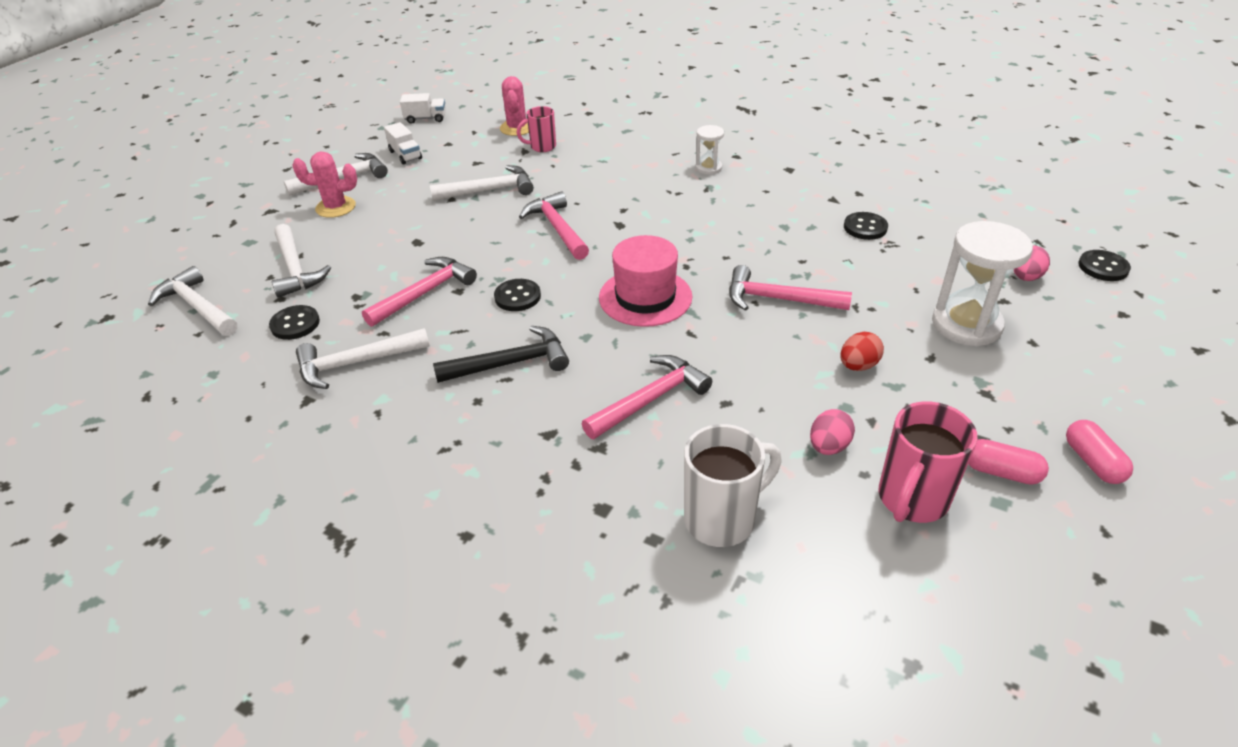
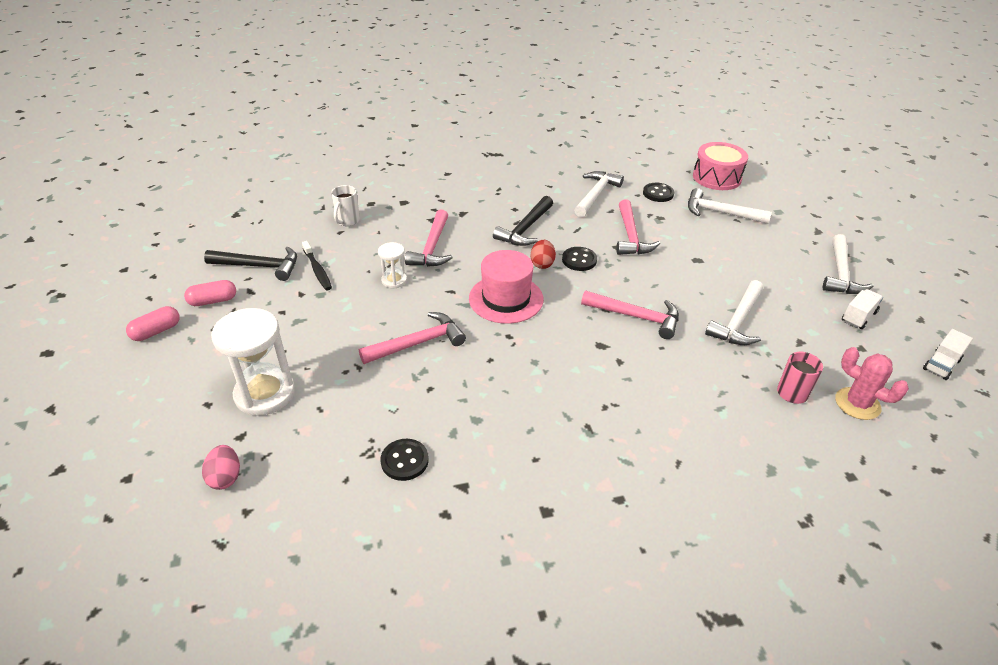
camera: 135 degrees right, 0 degrees up
(197, 307) = (716, 177): white hammer -> pink drum
(335, 207) = (792, 253): pink cactus -> none
(405, 155) = (858, 317): white truck -> white truck turned 120 degrees clockwise
(708, 168) = (621, 459): white hourglass -> white hourglass (394, 280)
(722, 519) = (347, 221): white mug -> white mug, size x0.62
(828, 446) = (317, 270): pink egg -> black toothbrush
(858, 366) = (328, 322): red egg -> red egg (542, 264)
(911, 500) = (259, 266): pink mug -> black hammer
(1092, 462) = (156, 331): pink capsule -> pink capsule turned 75 degrees counterclockwise
(1103, 267) = (145, 539): black button -> none

